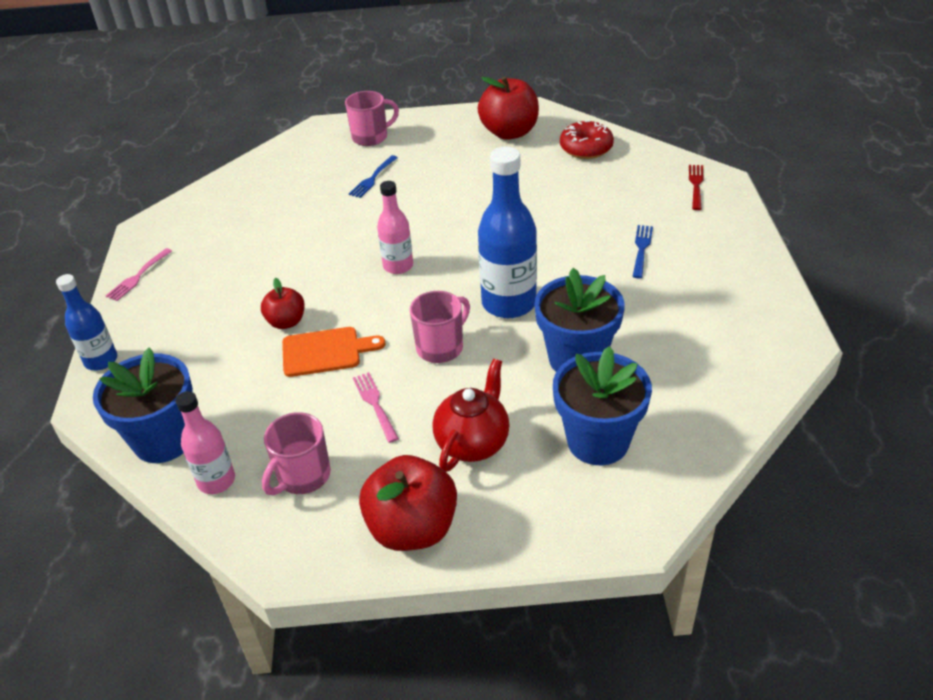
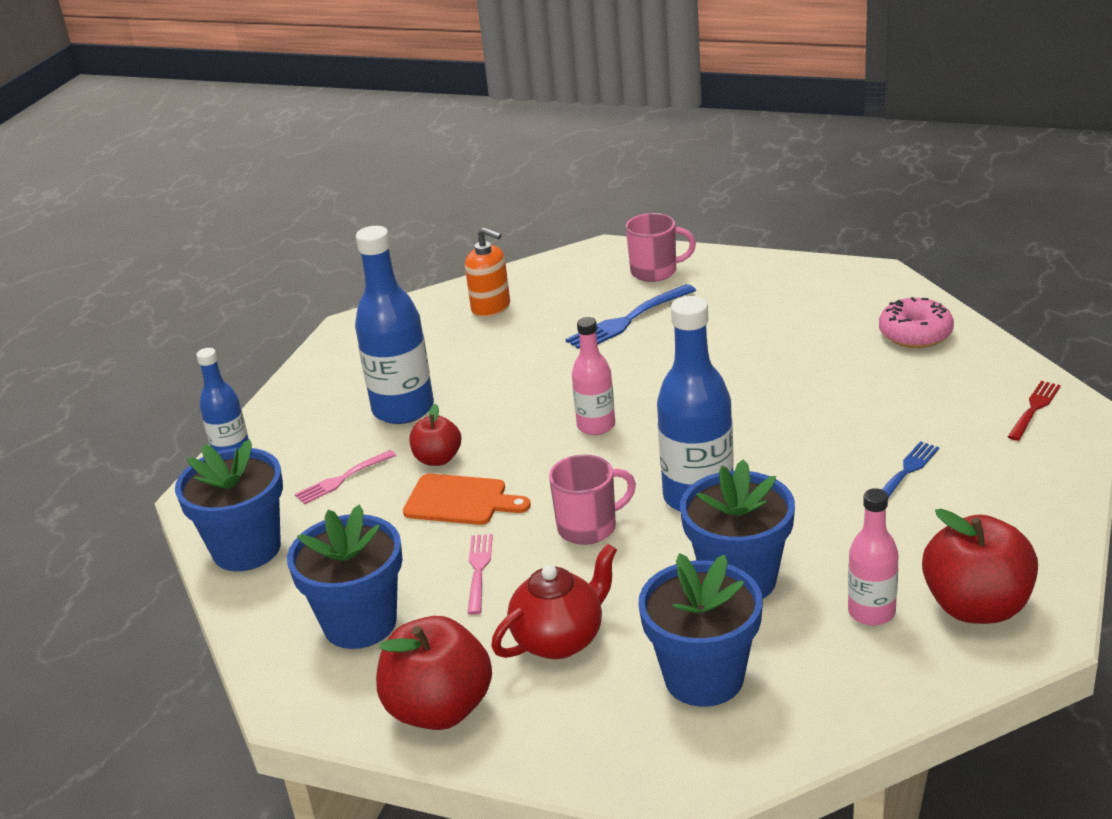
camera: 25 degrees right, 10 degrees down
(138, 276) = (316, 375): pink fork -> pink fork (343, 478)
(216, 481) = (273, 603): pink bottle -> pink bottle (871, 612)
(232, 288) = (403, 409): none -> blue bottle
(257, 190) = (491, 308): none -> orange soap dispenser
(302, 476) = (360, 623): pink mug -> blue flower pot
(373, 178) = (628, 320): blue fork -> blue fork, size x1.59
(509, 132) = (828, 296): red apple -> red apple (976, 607)
(586, 148) = (915, 334): red donut -> pink donut

